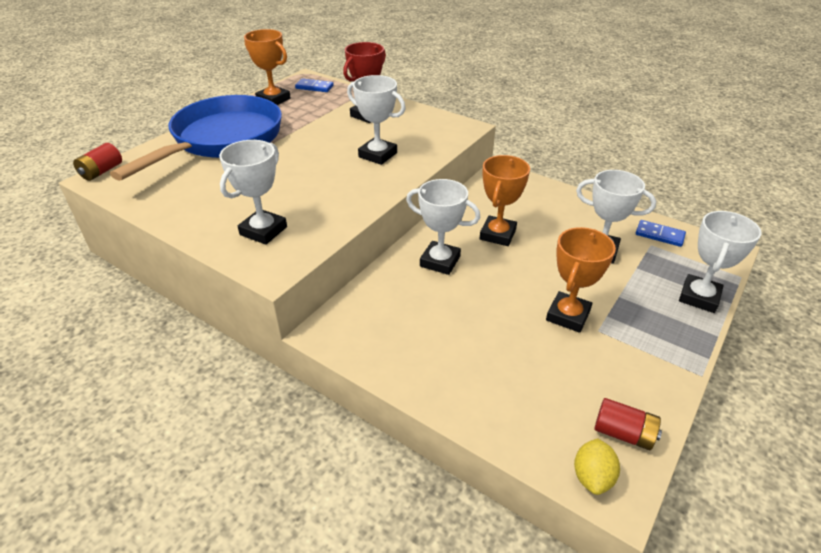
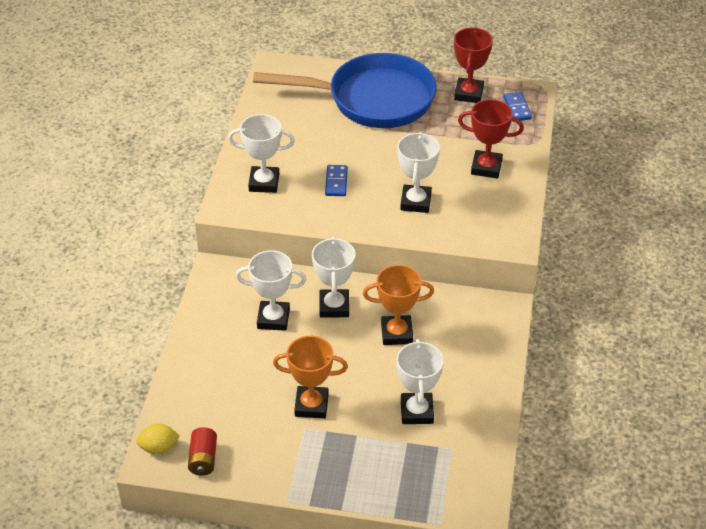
camera: 65 degrees right, 5 degrees up
(102, 172) = (283, 62): red battery -> none
(273, 100) = (468, 94): orange trophy -> red trophy
(659, 235) = (473, 454): blue domino -> blue domino (336, 182)
(699, 297) = (388, 492): white trophy -> white trophy (273, 319)

